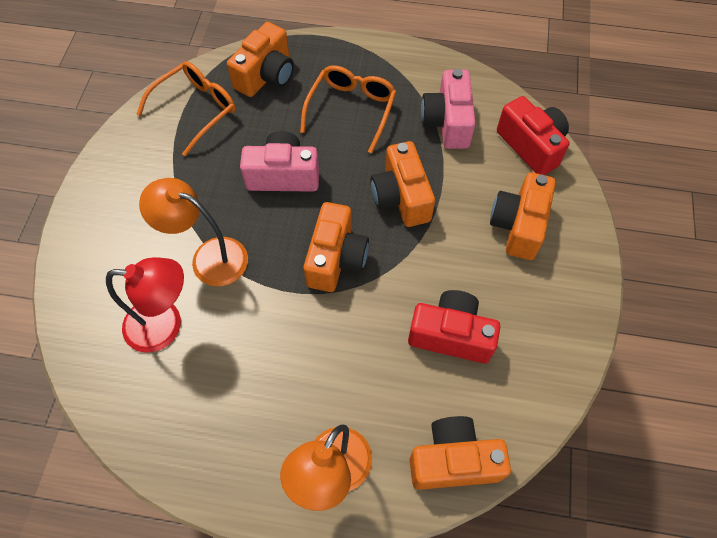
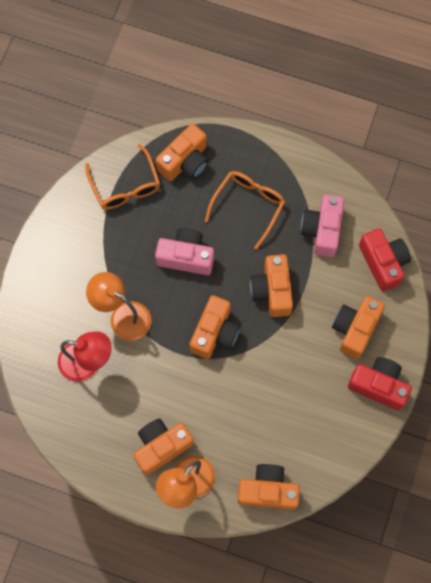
camera: 10 degrees right, 10 degrees up
(196, 110) = (125, 185): orange glasses -> orange glasses turned 105 degrees clockwise
(286, 423) = (161, 446): none -> orange camera
(451, 335) = (285, 405): red camera -> red camera (378, 385)

